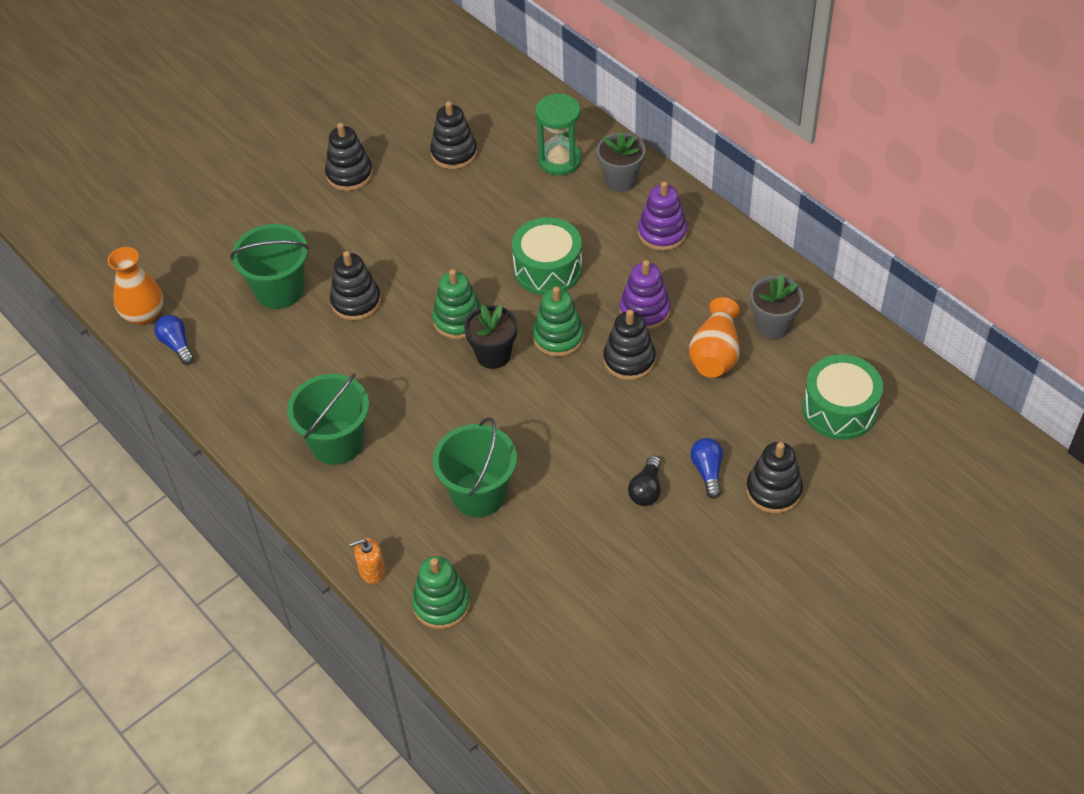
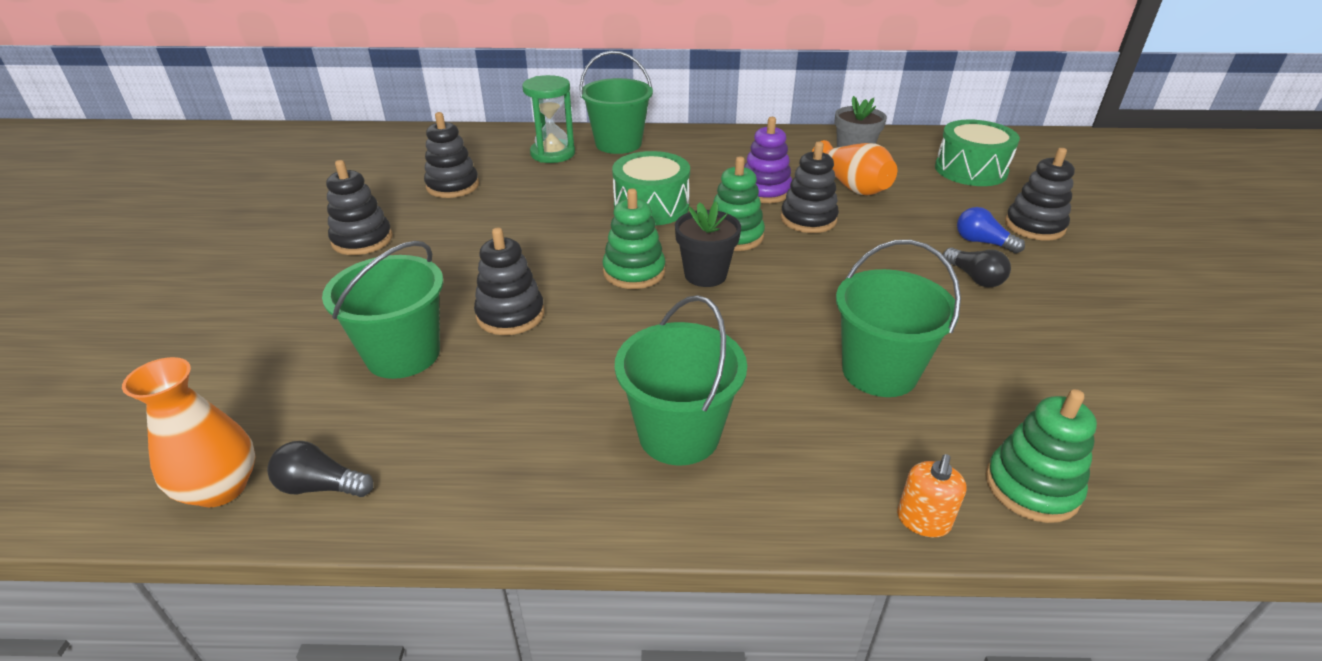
camera: 50 degrees left, 15 degrees down
(177, 345) = (321, 486): blue light bulb -> black light bulb
(620, 180) = (618, 144): grey flower pot -> green bucket
(662, 233) = (697, 153): purple stacking toy -> none

